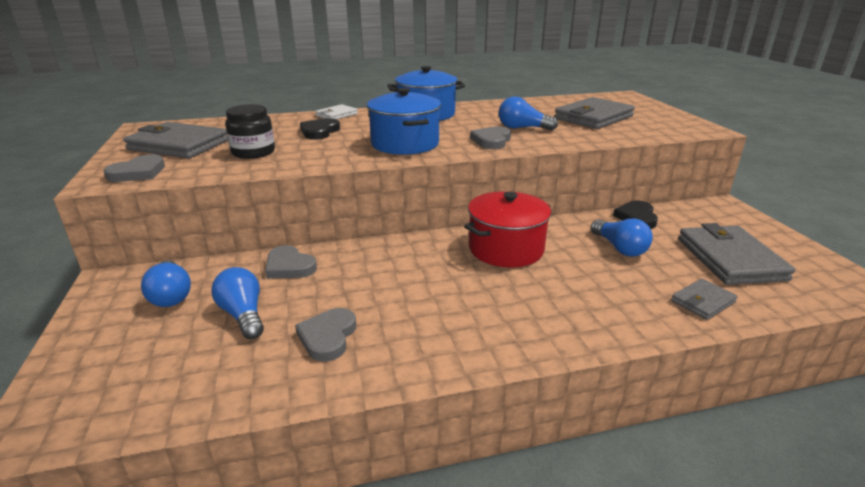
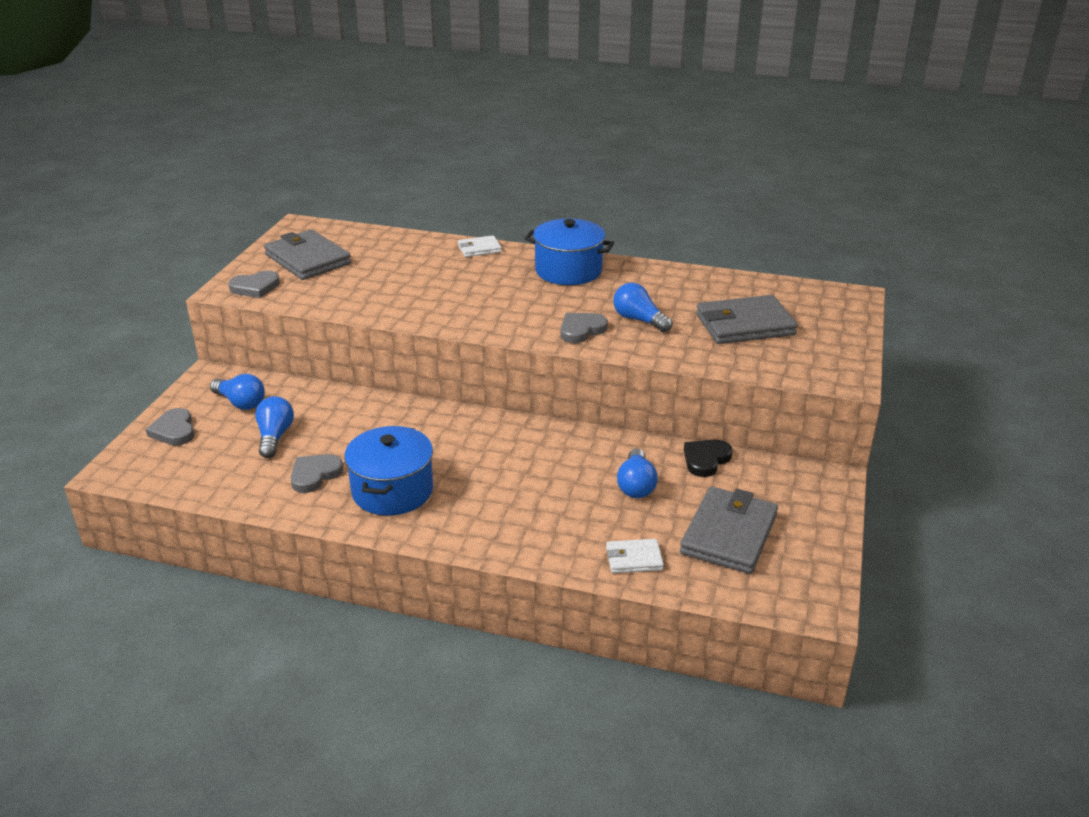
camera: 30 degrees right, 5 degrees up
(171, 295) = (241, 403): blue light bulb -> blue light bulb turned 60 degrees counterclockwise
(253, 152) = (357, 286): black jar -> none
(289, 266) = (339, 405): grey heart -> grey heart (174, 430)
(319, 132) = (437, 272): black heart -> none
(405, 144) = (494, 311): blue pot -> blue pot (392, 490)
(506, 249) = (529, 449): red pot -> none
(703, 302) = (634, 559): grey wallet -> white wallet

